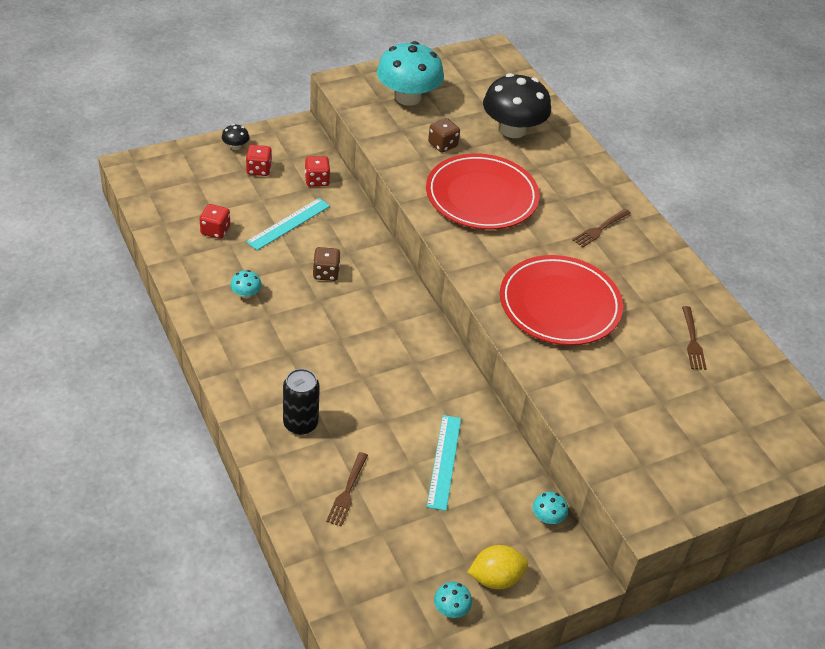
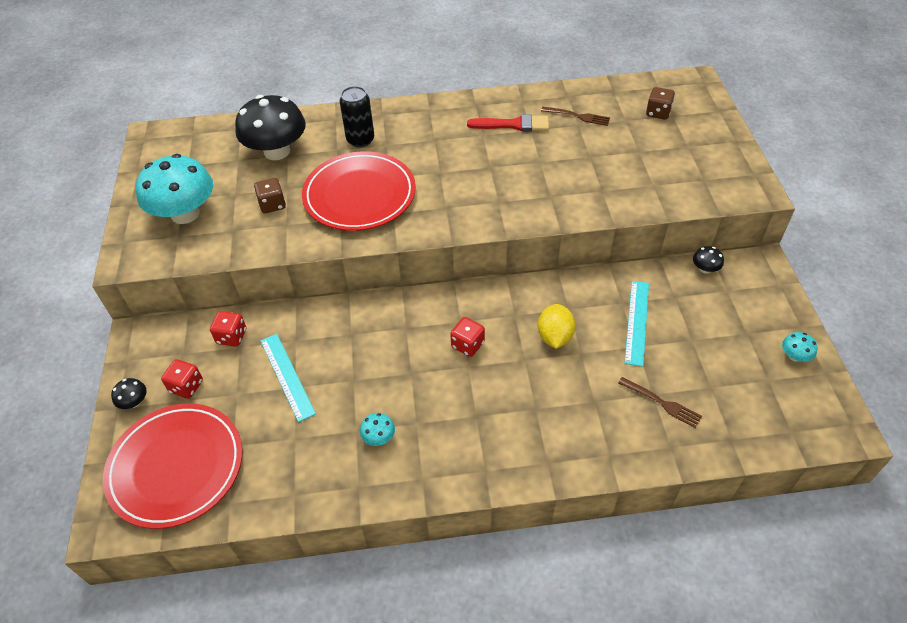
camera: 65 degrees left, 5 degrees up
(215, 230) = (267, 449): red dice -> red dice (467, 345)
(300, 424) = (572, 424): black can -> black can (360, 140)
(326, 273) = (374, 358): brown dice -> brown dice (658, 113)
(444, 461) = (637, 322): turquoise ruler -> turquoise ruler turned 75 degrees clockwise
(495, 578) = (764, 318): yellow lemon -> yellow lemon (554, 336)
(547, 517) = (705, 269): turquoise mushroom -> black mushroom
(559, 305) = (517, 180): red plate -> red plate (176, 467)
(600, 229) = (433, 131): brown fork -> none
(646, 288) = (513, 125): none -> red brush

